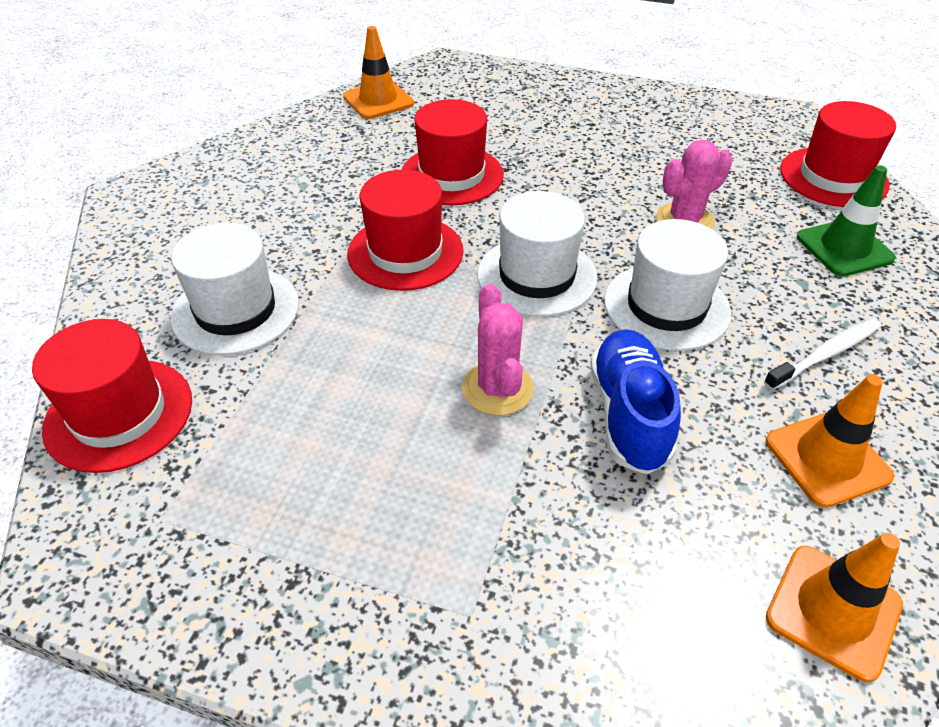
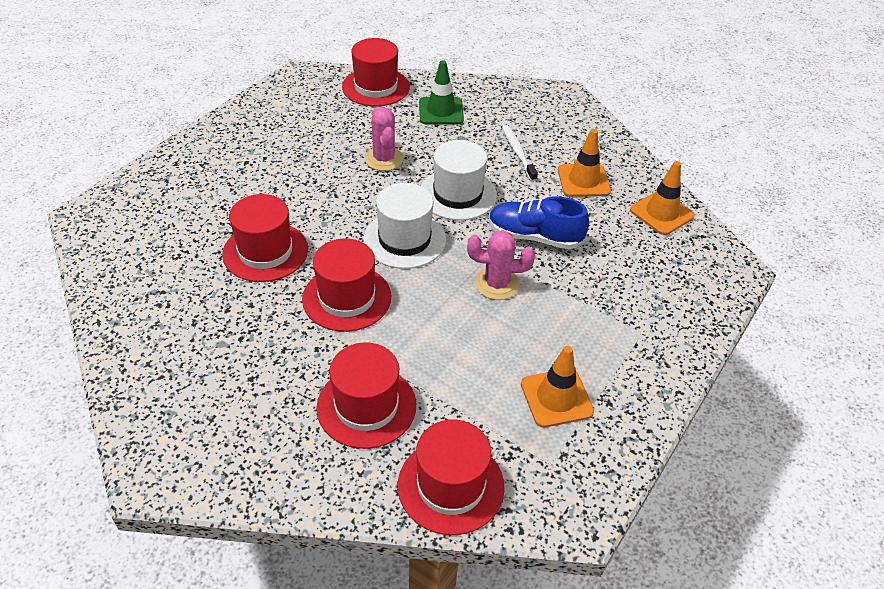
camera: 75 degrees left, 0 degrees up
(236, 310) = (366, 406): white hat -> red hat
(378, 100) = (117, 271): orange traffic cone -> orange traffic cone (556, 398)

